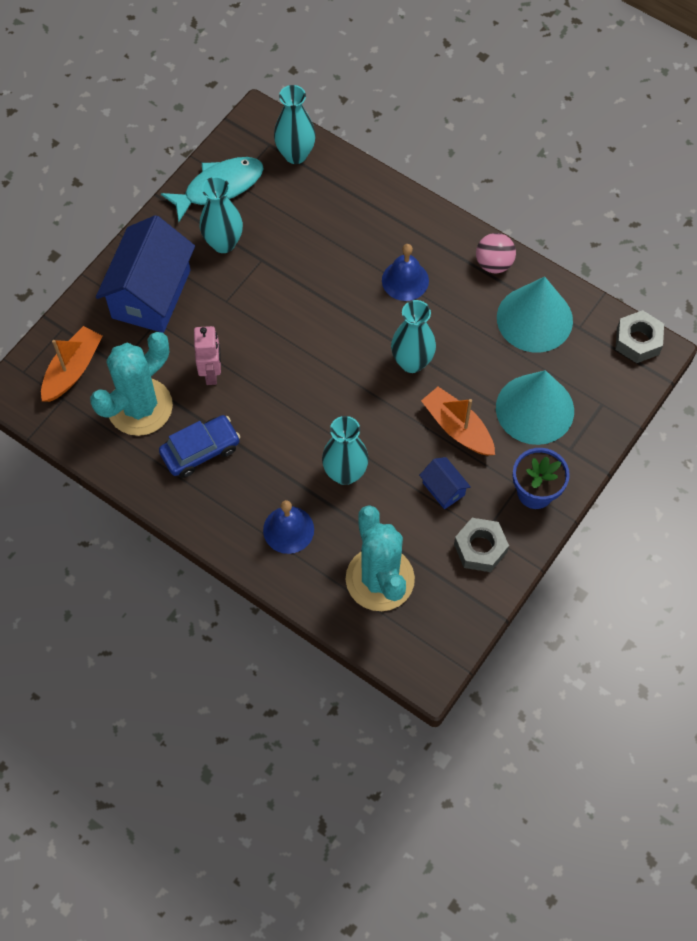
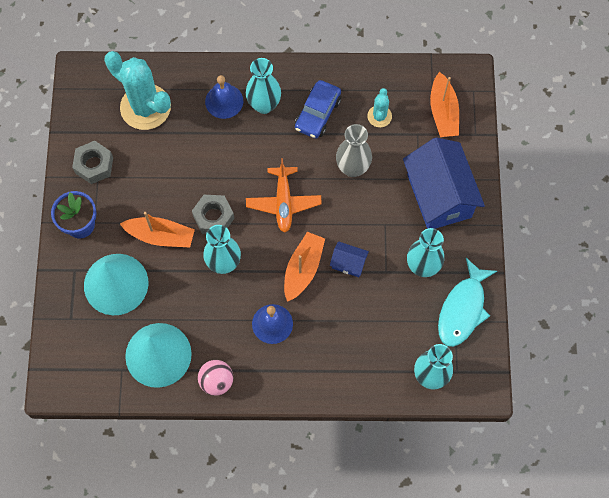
camera: 145 degrees right, 5 degrees up
(140, 407) = (379, 116): turquoise cactus -> turquoise cactus, size x0.48
(211, 373) = (352, 168): pink robot -> grey vase
(308, 383) = (283, 202): none -> orange plane
(338, 309) = (303, 269): none -> orange boat
(345, 473) = (214, 158): turquoise vase -> turquoise vase (264, 105)
(443, 489) = (143, 188): blue house -> blue house (348, 263)
(638, 341) = (71, 386): grey nut -> grey nut (213, 217)

